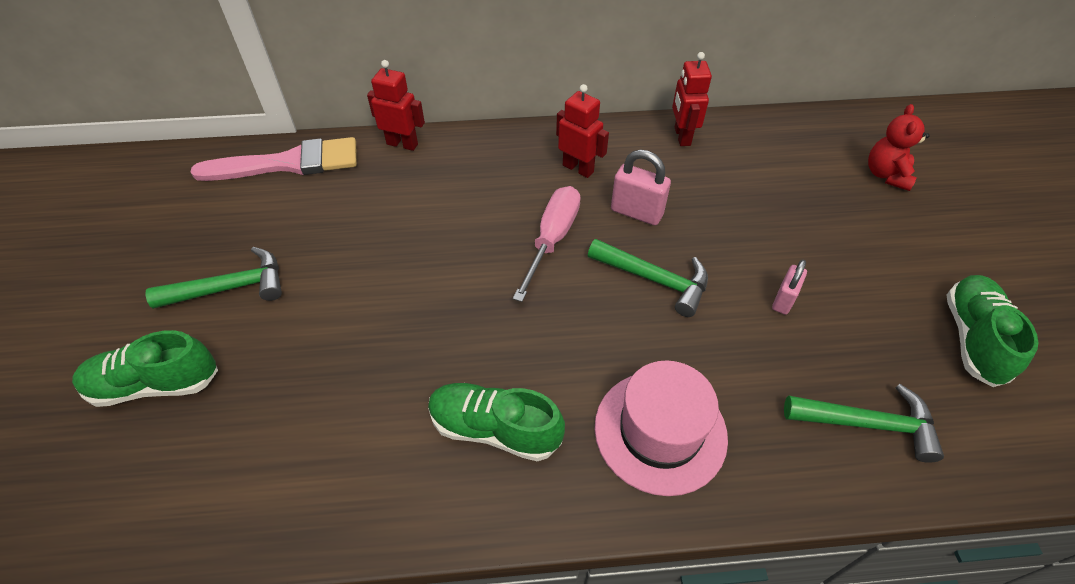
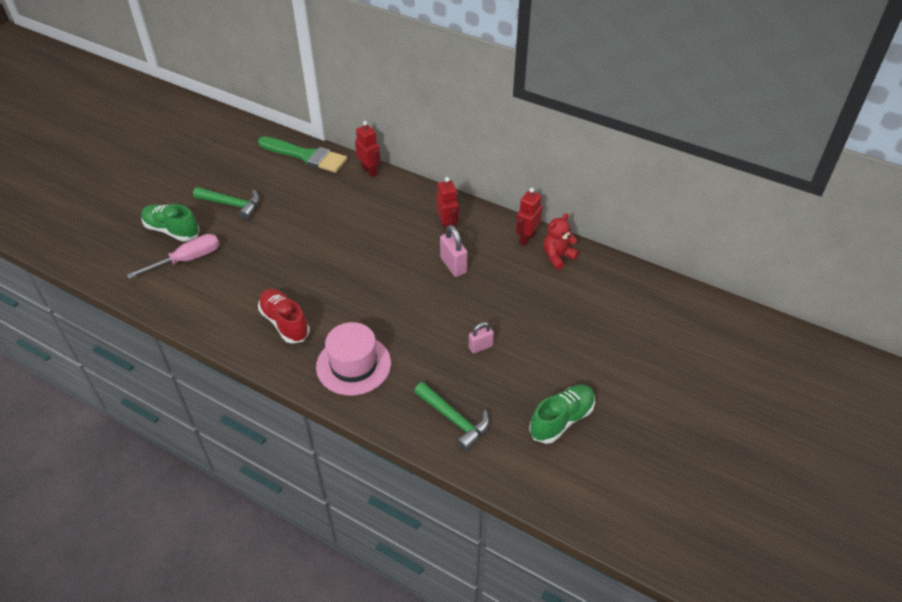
camera: 35 degrees right, 5 degrees down
(288, 163) = (306, 156): pink brush -> green brush
(495, 429) = (285, 323): green shoe -> red shoe
(552, 239) = (395, 256): pink screwdriver -> pink screwdriver (187, 259)
(655, 280) = (425, 302): green hammer -> none
(886, 175) = (626, 319): red teddy bear -> red teddy bear (558, 257)

